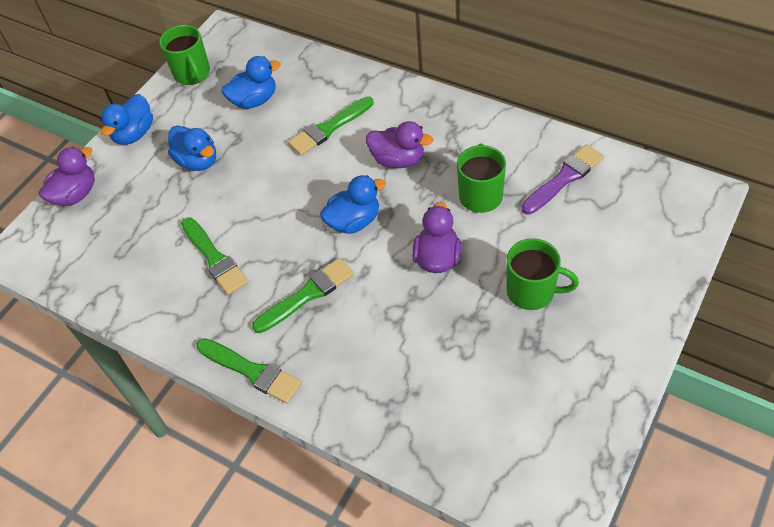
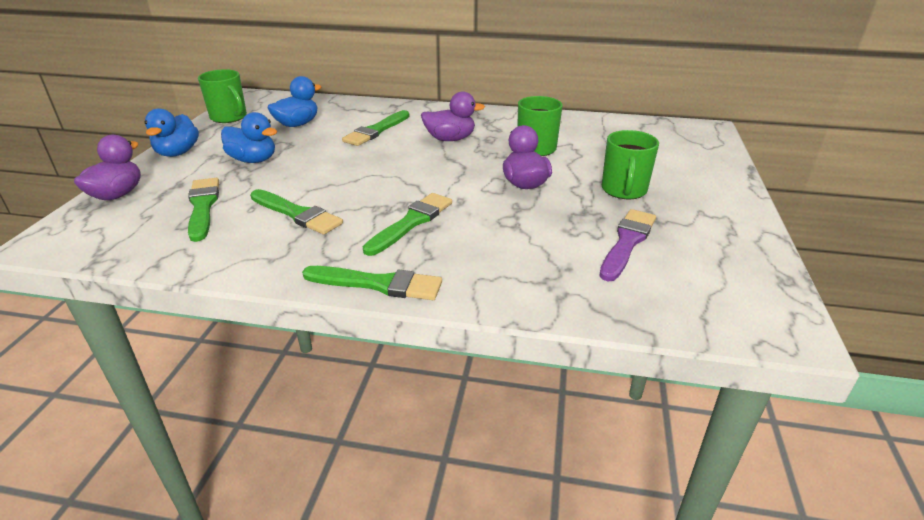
camera: 25 degrees left, 20 degrees down
(140, 229) = (203, 206): none -> green brush
(354, 221) = (431, 174): blue duck -> none
(532, 292) = (624, 190): green mug -> green mug turned 105 degrees clockwise
(564, 178) = (596, 133): purple brush -> purple brush (627, 242)

